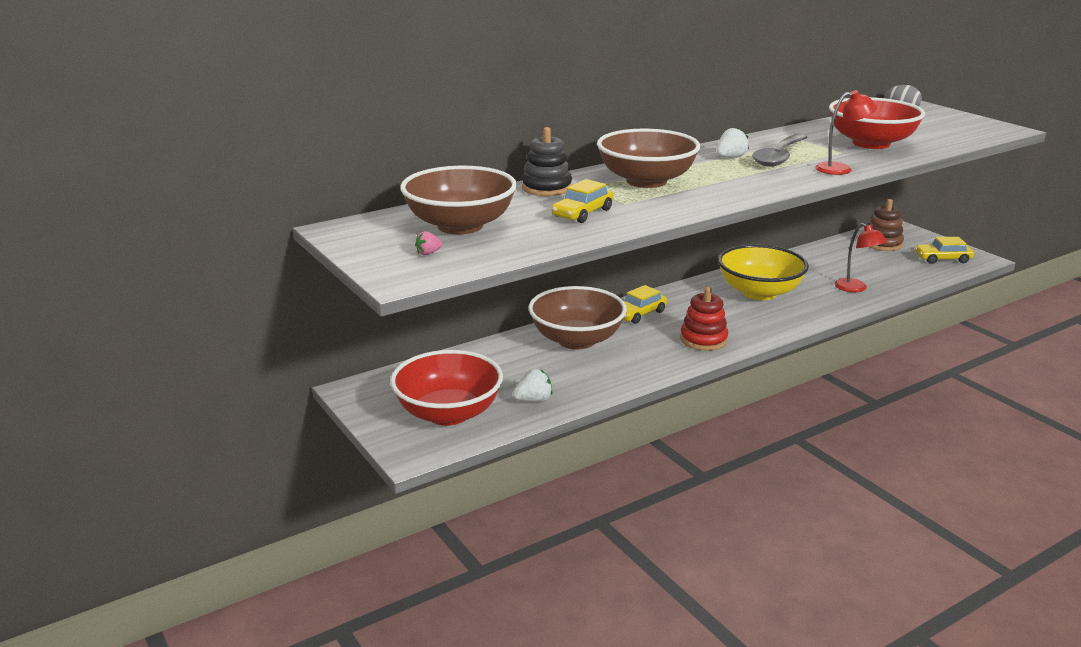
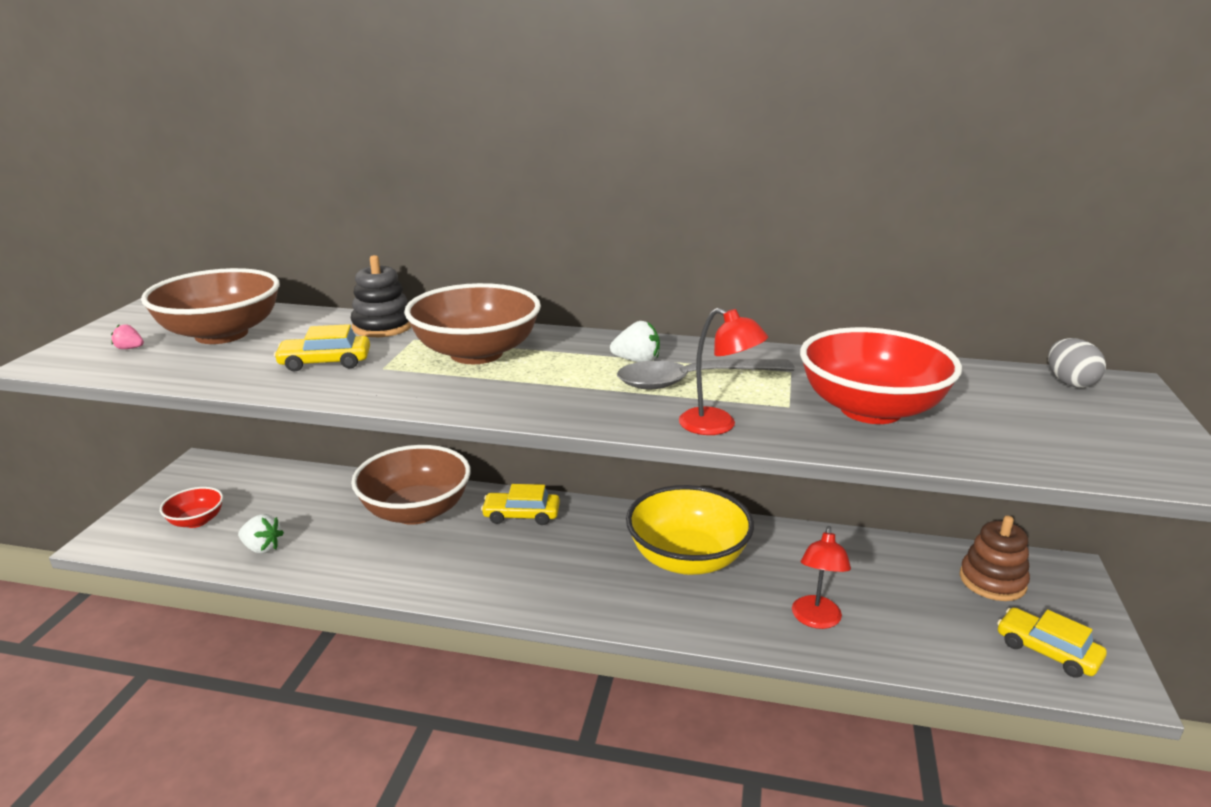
camera: 45 degrees right, 0 degrees up
(448, 413) = (196, 521): red bowl -> red bowl, size x0.50
(703, 340) = (512, 578): red stacking toy -> none

